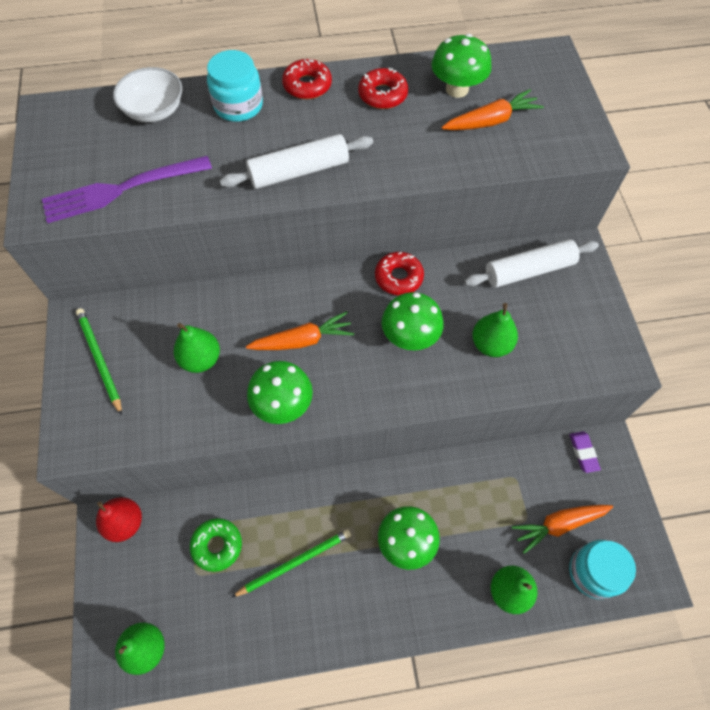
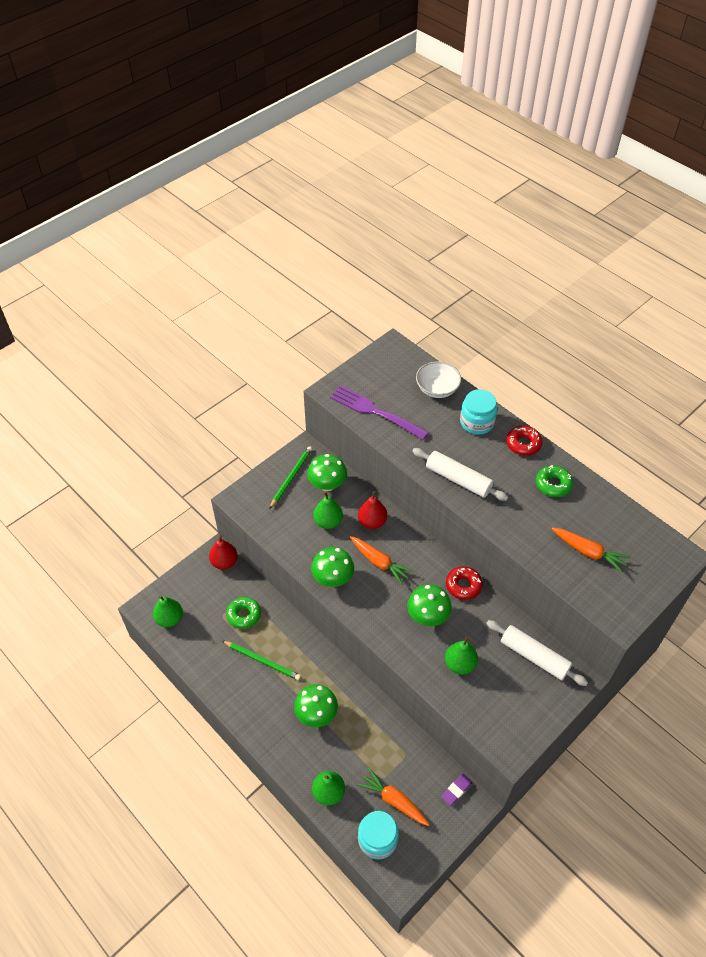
camera: 55 degrees right, 10 degrees down
(243, 312) = (372, 522): none -> red pear
(382, 95) = (553, 484): red donut -> green donut
(457, 89) = (596, 519): green mushroom -> green mushroom (327, 485)

